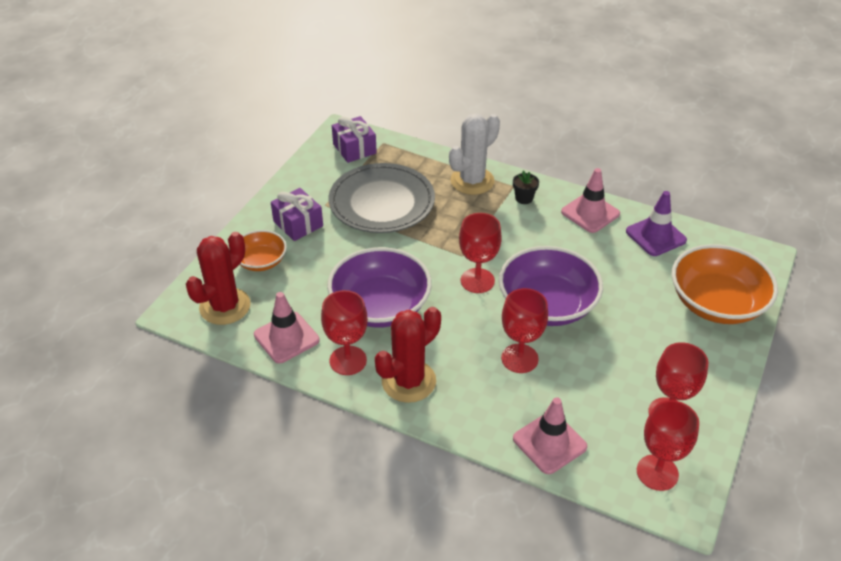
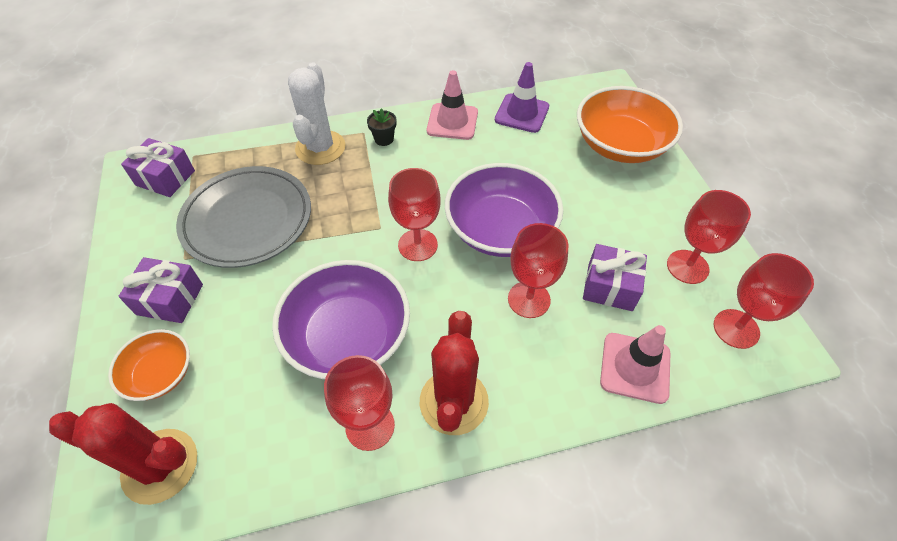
camera: 40 degrees left, 10 degrees up
(225, 306) = (160, 466): red cactus -> red cactus turned 75 degrees counterclockwise
(286, 337) = (274, 450): pink traffic cone -> none
(589, 387) = (610, 287): none -> purple gift

